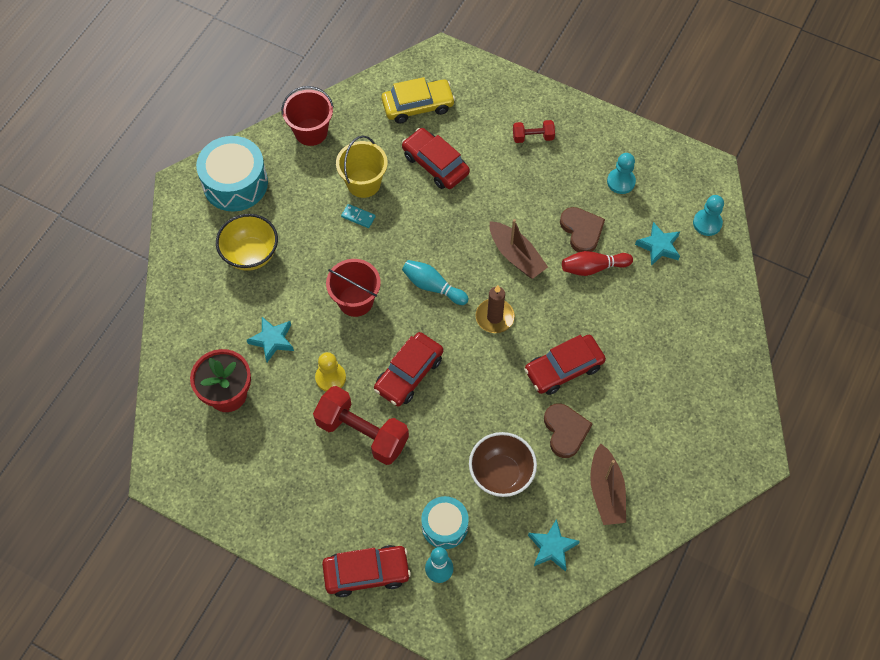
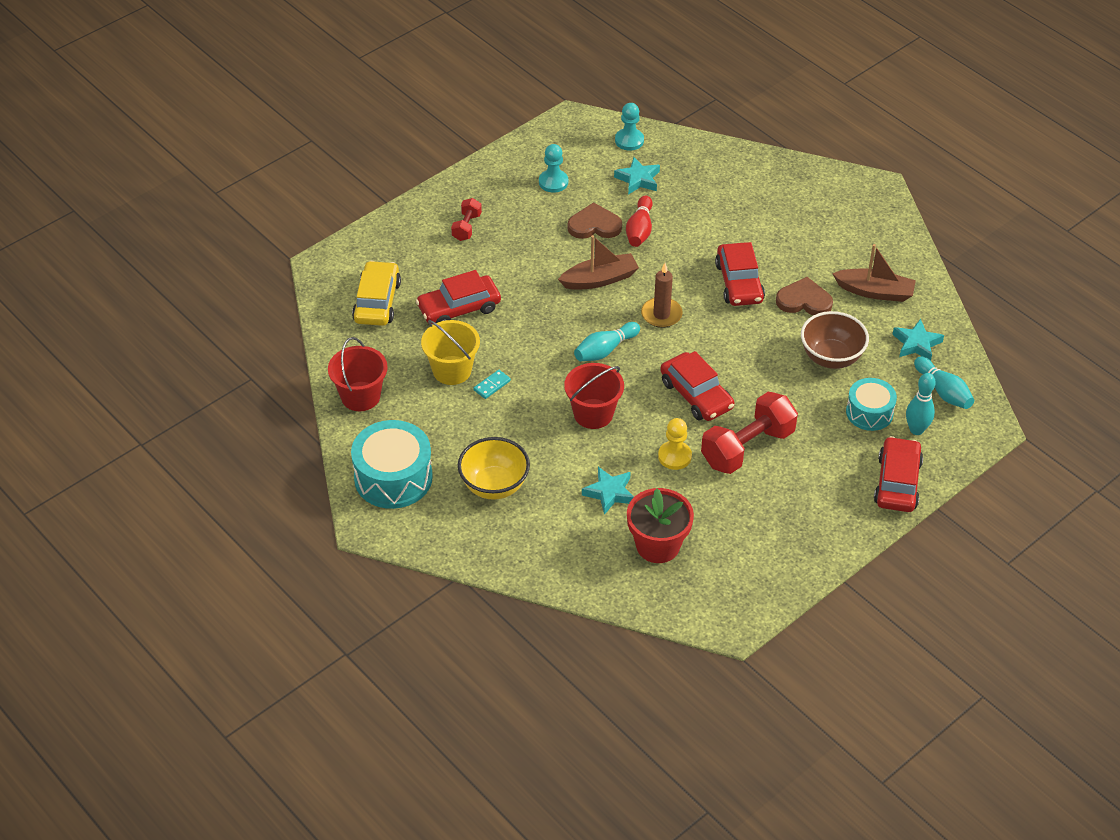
camera: 70 degrees left, 15 degrees down
(498, 587) = (943, 391): none -> turquoise bowling pin

